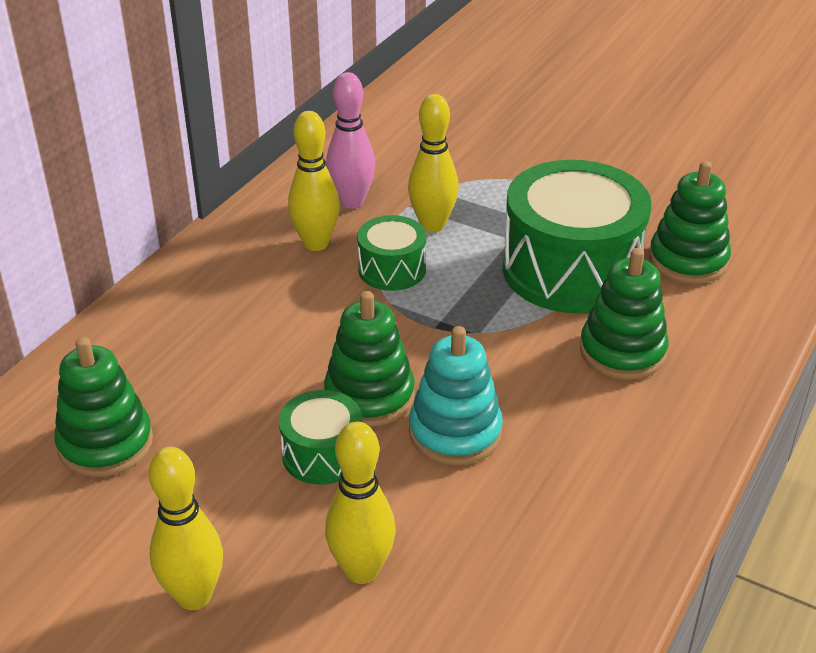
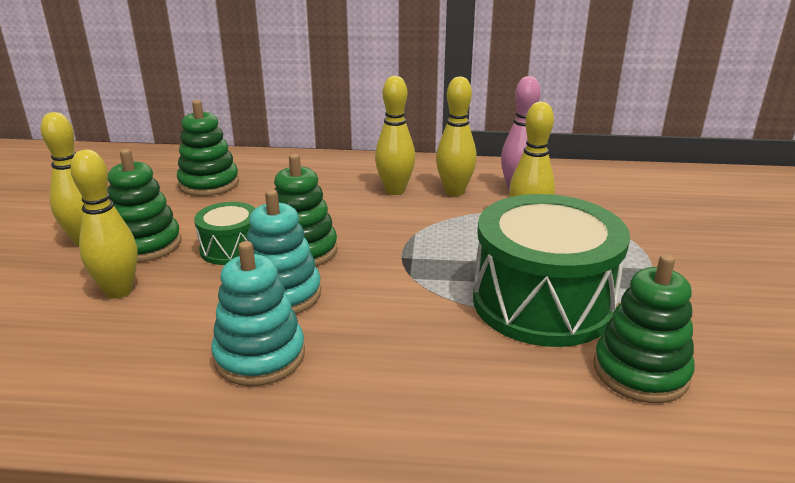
camera: 65 degrees right, 10 degrees down
(275, 285) = (395, 190): none -> yellow bowling pin
(392, 269) = (454, 224): green drum -> none
(559, 471) = (260, 356): none -> turquoise stacking toy
(622, 351) = (449, 358): green stacking toy -> green stacking toy (145, 245)

